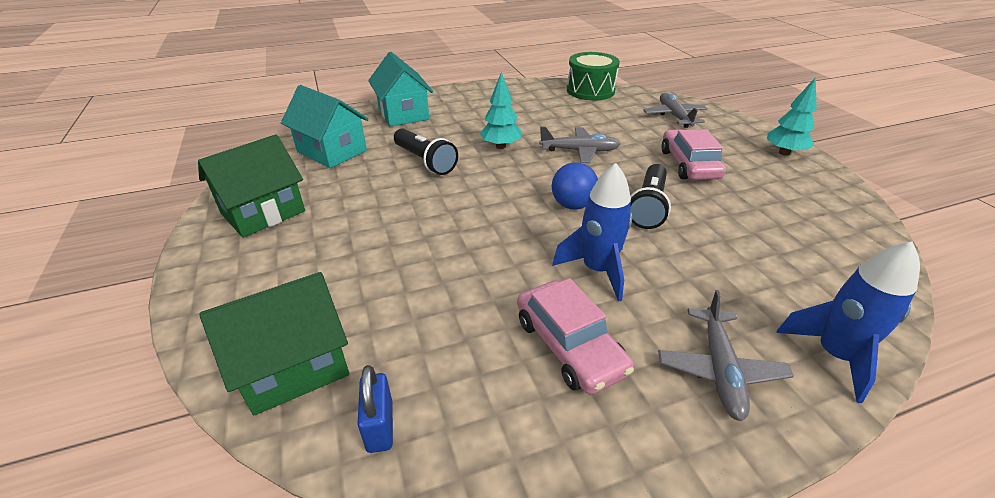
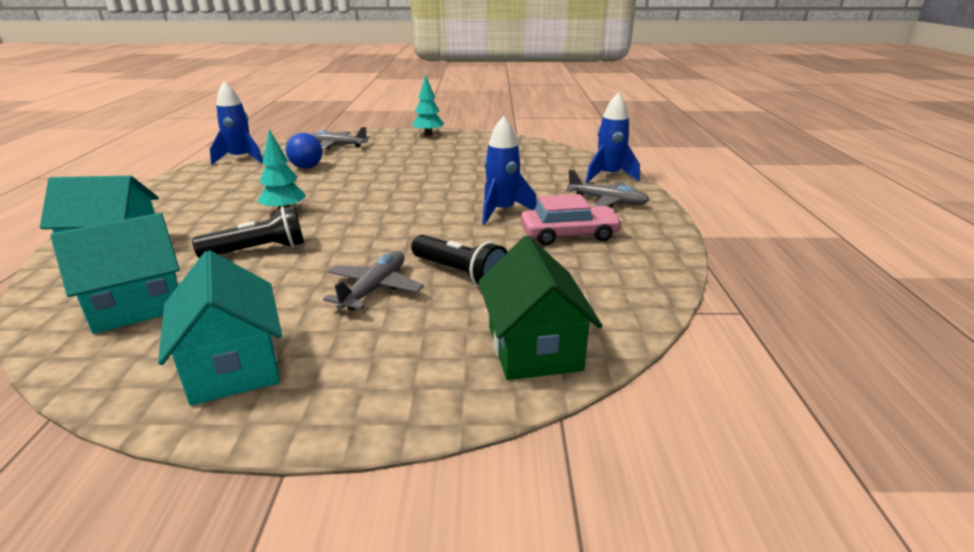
camera: 70 degrees left, 10 degrees down
(263, 212) = (234, 366): green house -> turquoise house
(380, 426) = (614, 311): blue padlock -> none
(572, 205) = (417, 203): blue ball -> blue ball (306, 167)
(579, 151) = (341, 185): grey plane -> grey plane (374, 289)
(590, 90) = (241, 159): green drum -> blue rocket
(648, 207) = (446, 181): black flashlight -> black flashlight (459, 274)
(689, 164) = (409, 159): pink car -> none

